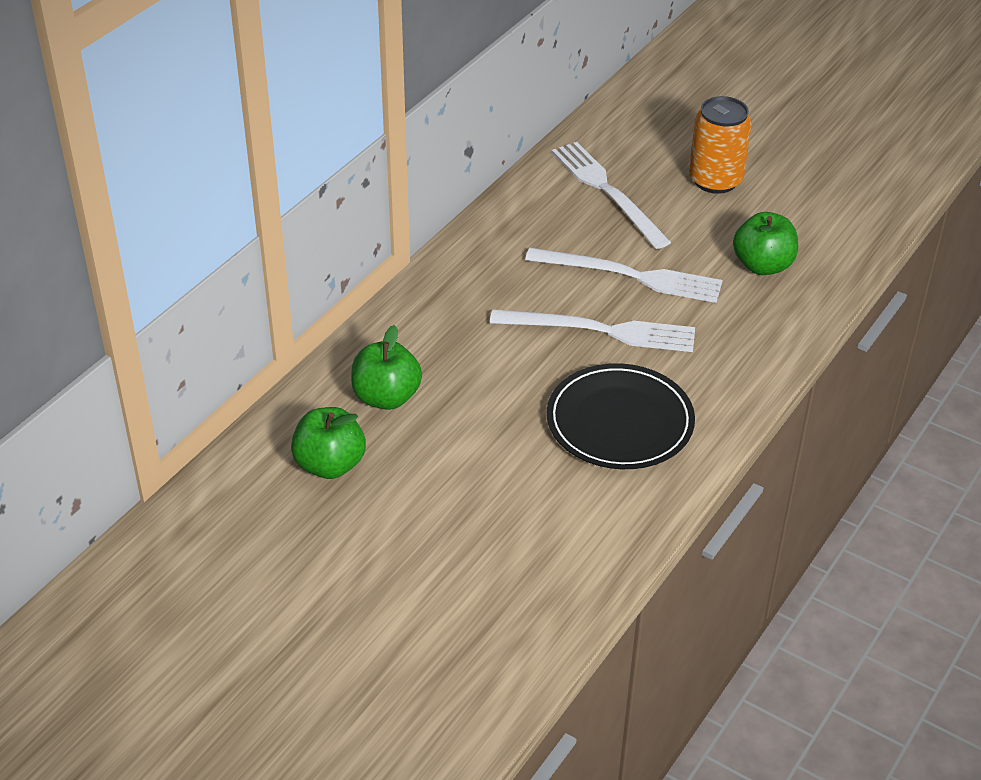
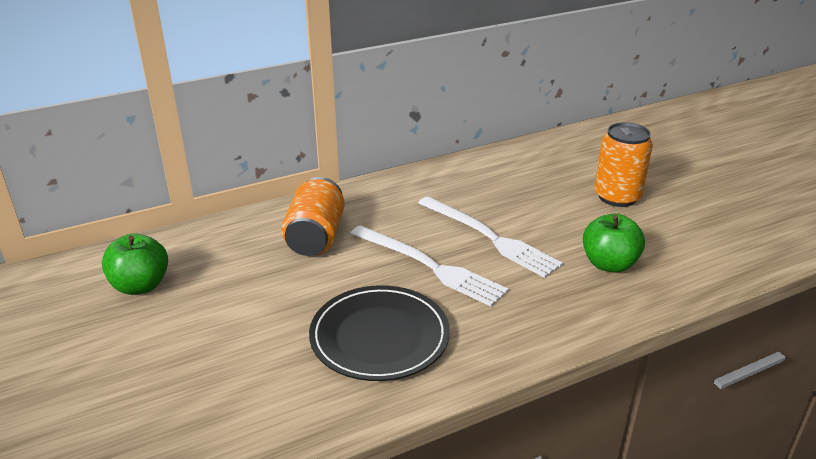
camera: 30 degrees right, 10 degrees down
(386, 397) = (229, 256): green apple -> none
(454, 340) = (315, 237): none -> orange can
(607, 191) = (523, 181): white fork -> none

